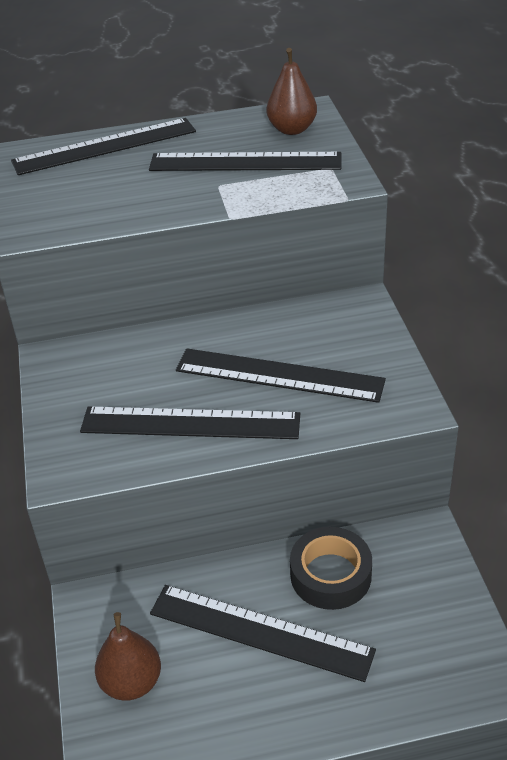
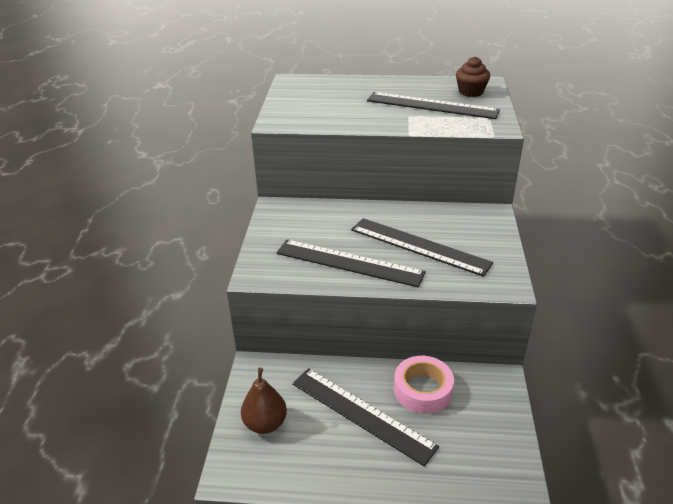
camera: 15 degrees right, 5 degrees down
(104, 146) = (344, 84): black ruler -> none
(292, 129) = (471, 92): brown pear -> brown cupcake
(330, 575) = (422, 390): black tape -> pink tape

